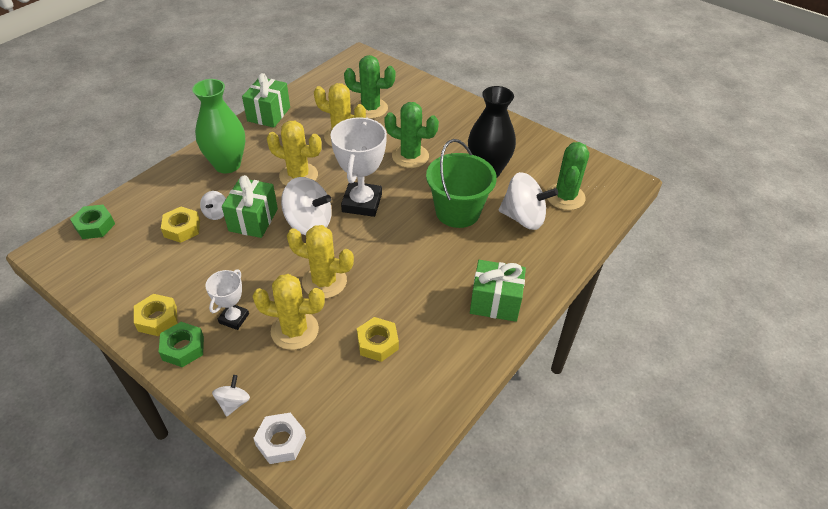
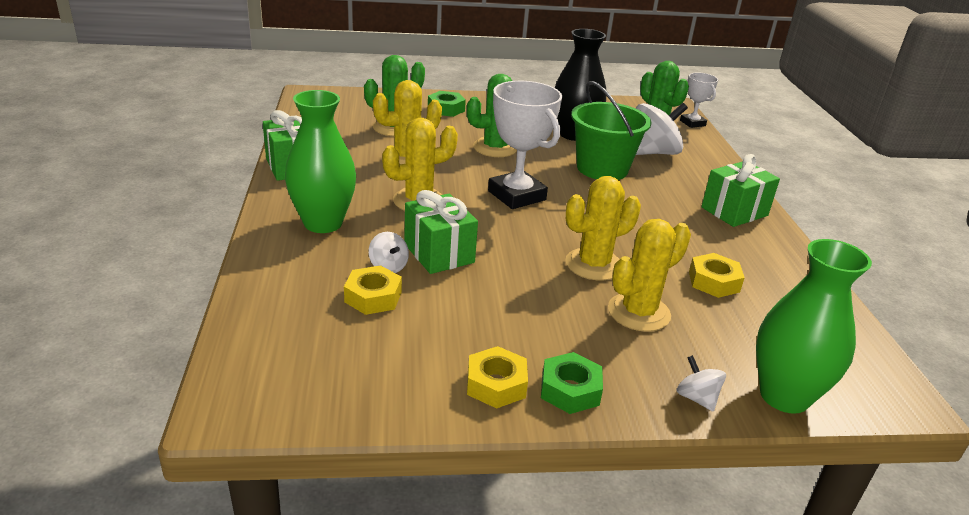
camera: 45 degrees left, 15 degrees down
(95, 226) = (251, 350): green nut -> green nut (446, 109)
(234, 318) = (570, 336): white trophy -> white trophy (692, 123)
(281, 441) = (784, 396): white nut -> green vase
(309, 223) = (498, 231): white spinning top -> none

